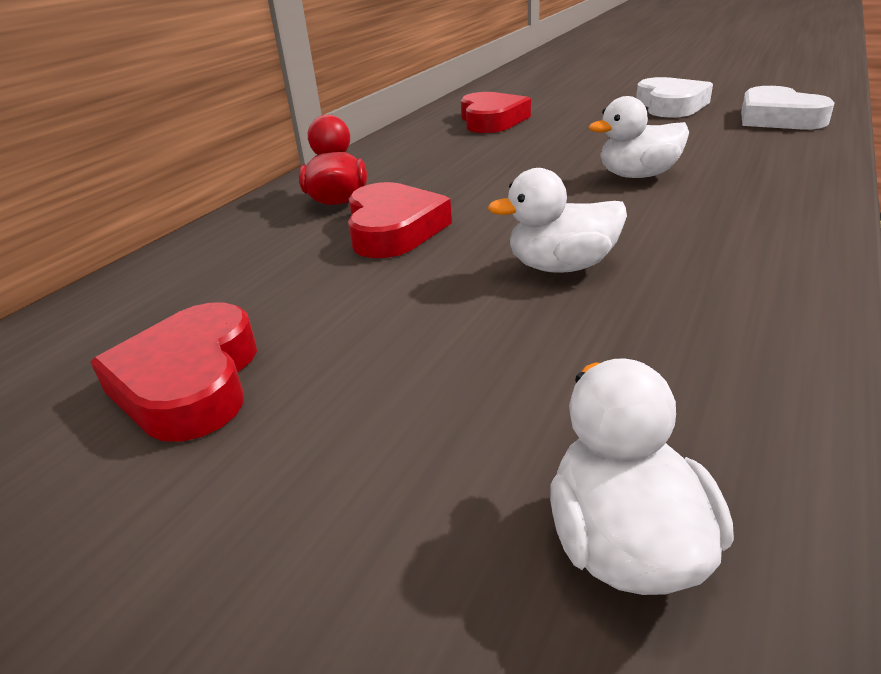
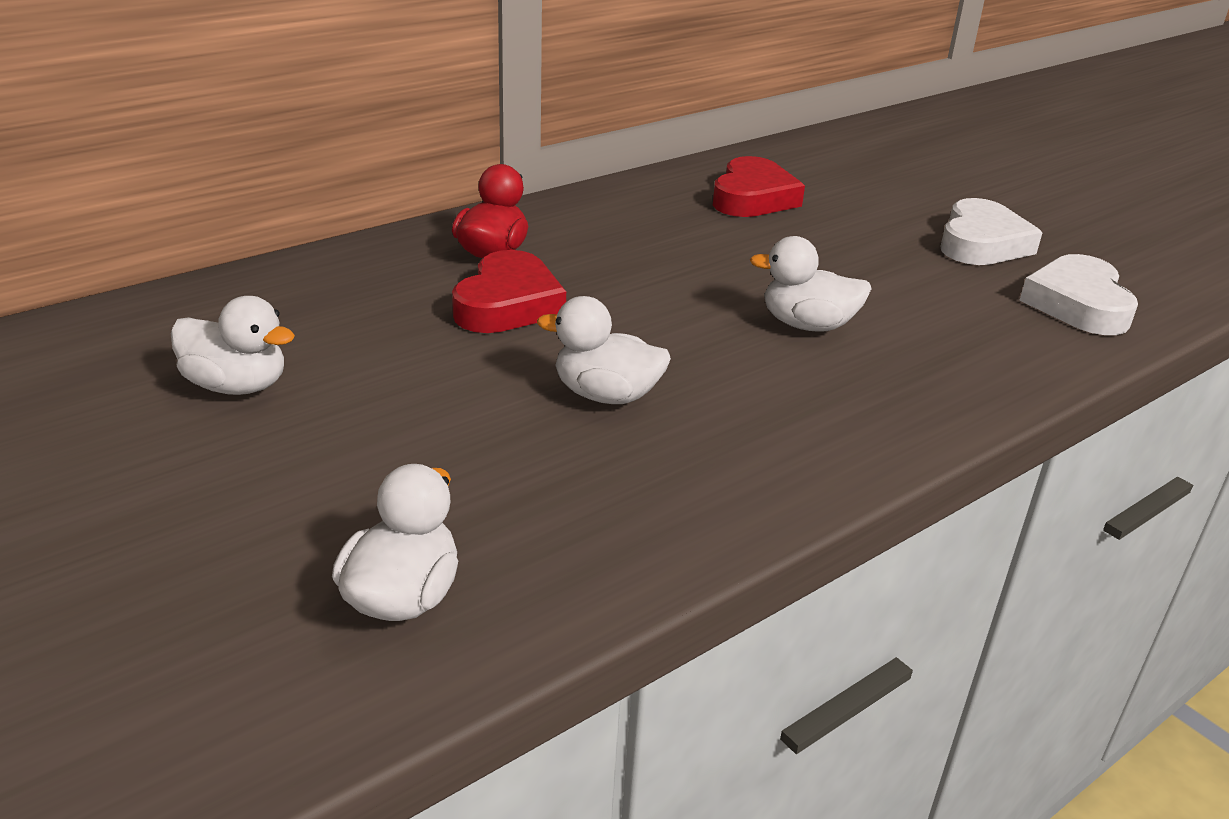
camera: 20 degrees right, 0 degrees up
(190, 382) = (237, 386): red heart -> white duck

